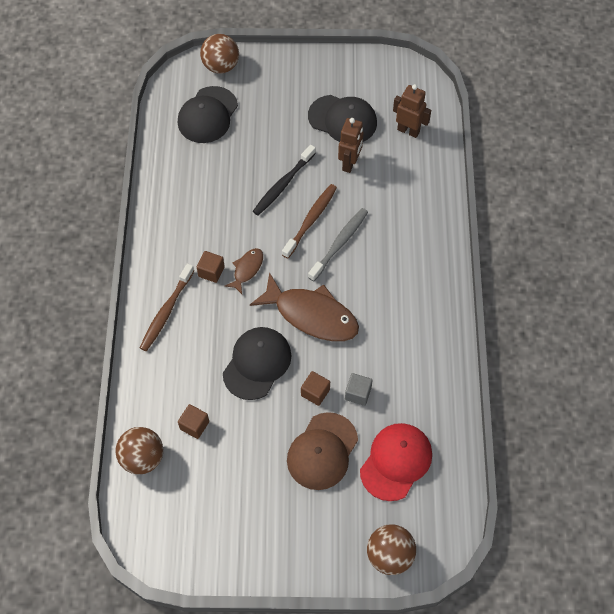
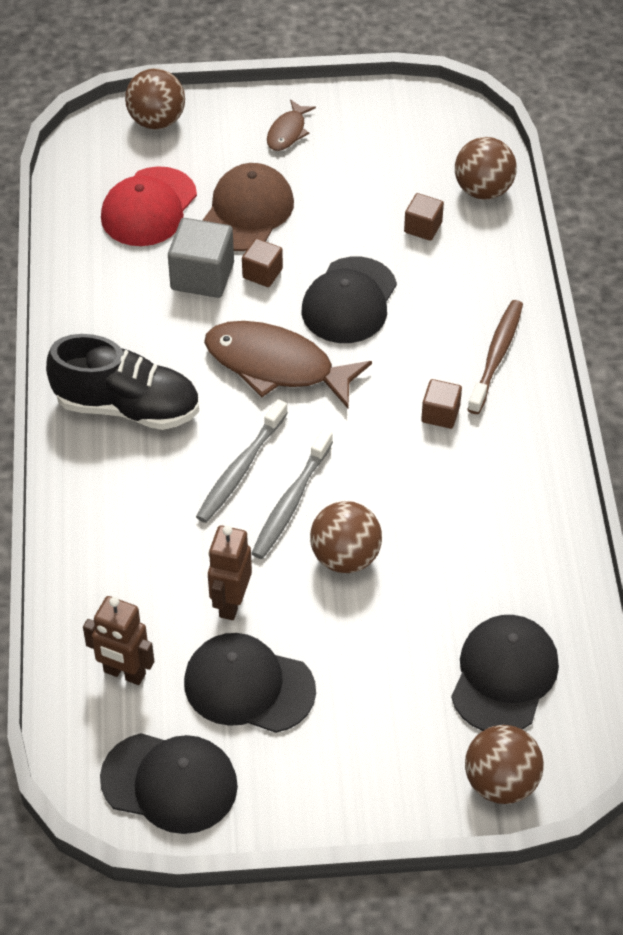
camera: 175 degrees right, 10 degrees down
(247, 269) = (385, 421): brown fish -> brown fish (288, 132)
(283, 184) = (345, 557): black toothbrush -> brown ball
(311, 220) = (291, 502): brown toothbrush -> grey toothbrush
(358, 393) = (202, 276): grey cube -> grey cube, size x1.72
(385, 77) = (169, 782): none -> black cap
(409, 292) = (127, 407): none -> black shoe

